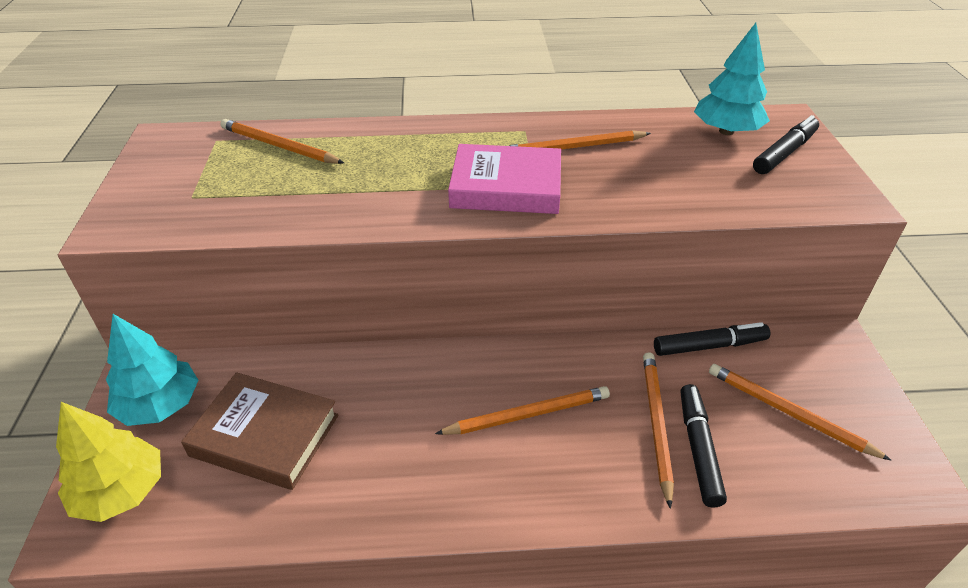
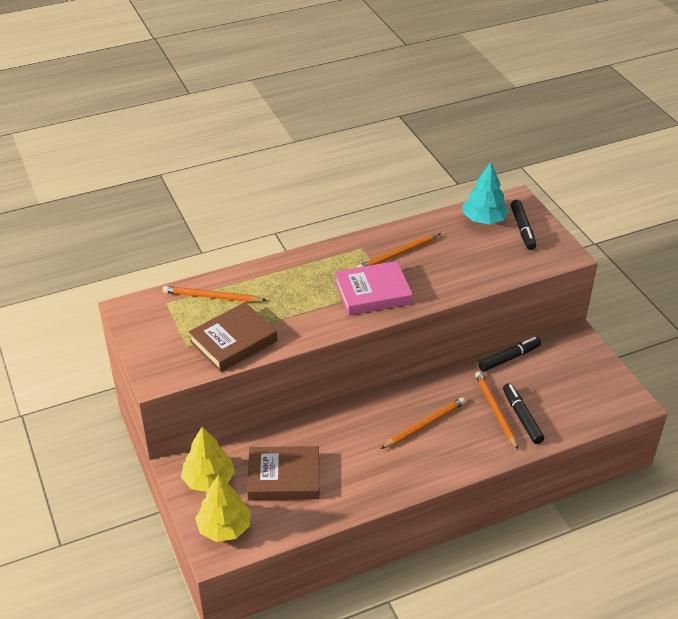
camera: 20 degrees left, 0 degrees up
(160, 405) = (209, 480): turquoise tree -> yellow tree
(259, 204) = (233, 341): none -> brown book
(784, 153) = (522, 229): black marker -> black marker turned 150 degrees clockwise
(789, 413) = (562, 385): orange pencil -> none

